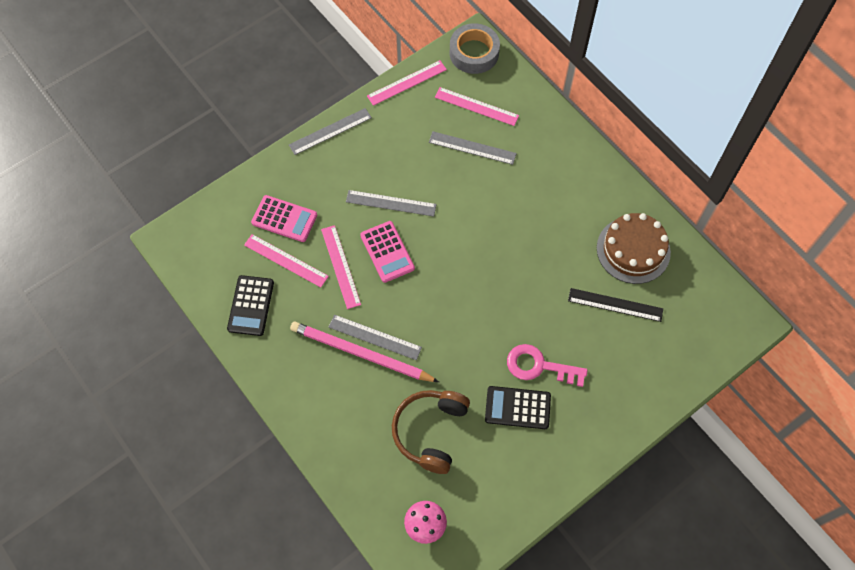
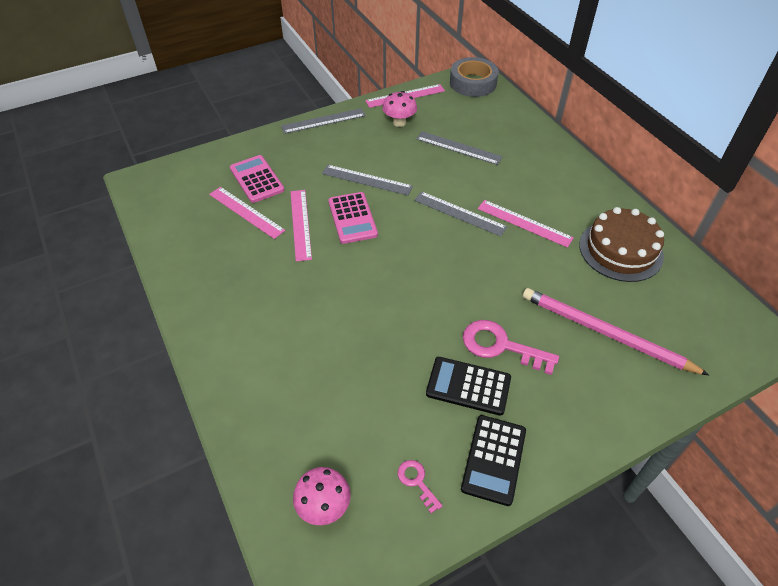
camera: 10 degrees right, 15 degrees down
(250, 306) = (196, 245): black calculator -> black calculator (493, 459)
(284, 219) = (257, 179): pink calculator -> pink calculator turned 150 degrees counterclockwise
(361, 353) = (298, 304): pink pencil -> pink pencil (605, 333)
(375, 337) = (318, 291): grey ruler -> grey ruler (459, 213)
(408, 122) = (399, 122): none -> pink mushroom
(430, 431) = (357, 396): brown headphones -> none
(476, 106) = (468, 119): pink ruler -> pink ruler (524, 223)
(490, 494) = (417, 482): none -> pink key
(615, 305) = (597, 298): black ruler -> none

